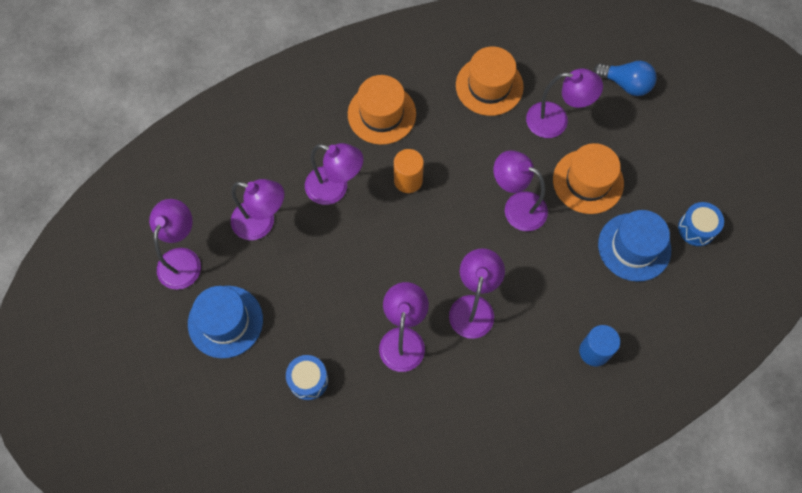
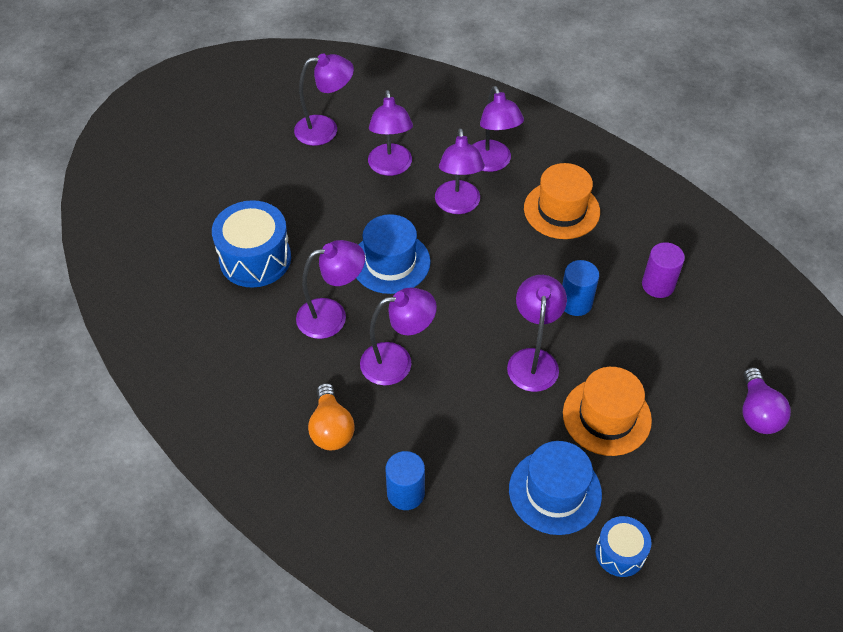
camera: 65 degrees right, 15 degrees down
(225, 321) = (282, 180): blue hat -> blue hat (390, 262)
(308, 380) = (255, 259): blue drum -> blue drum, size x1.75
(408, 180) = (503, 257): orange cylinder -> none
(478, 150) = (575, 303): none -> blue cylinder
(489, 86) = (658, 285): orange hat -> purple cylinder
(514, 383) = (331, 428): none -> orange light bulb
(556, 121) = (660, 360): purple lamp -> purple lamp (492, 163)
(626, 84) = (757, 412): blue light bulb -> purple light bulb

